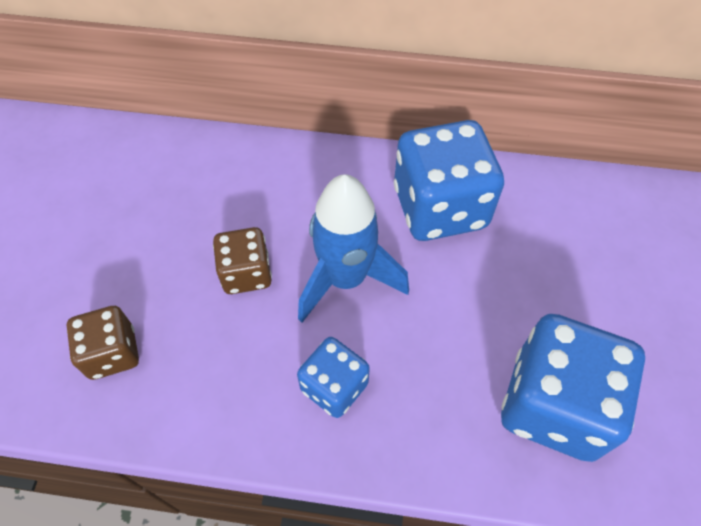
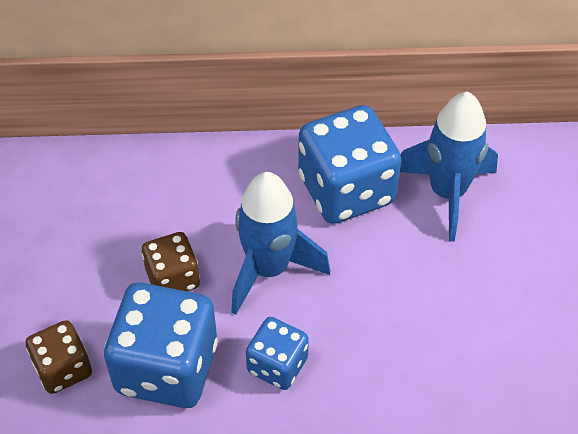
camera: 10 degrees left, 5 degrees down
(544, 225) = (447, 193): none -> blue rocket
(553, 405) = (475, 349): blue dice -> blue dice (166, 367)

